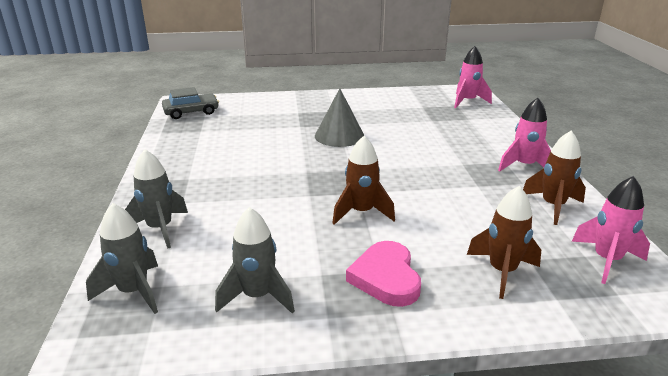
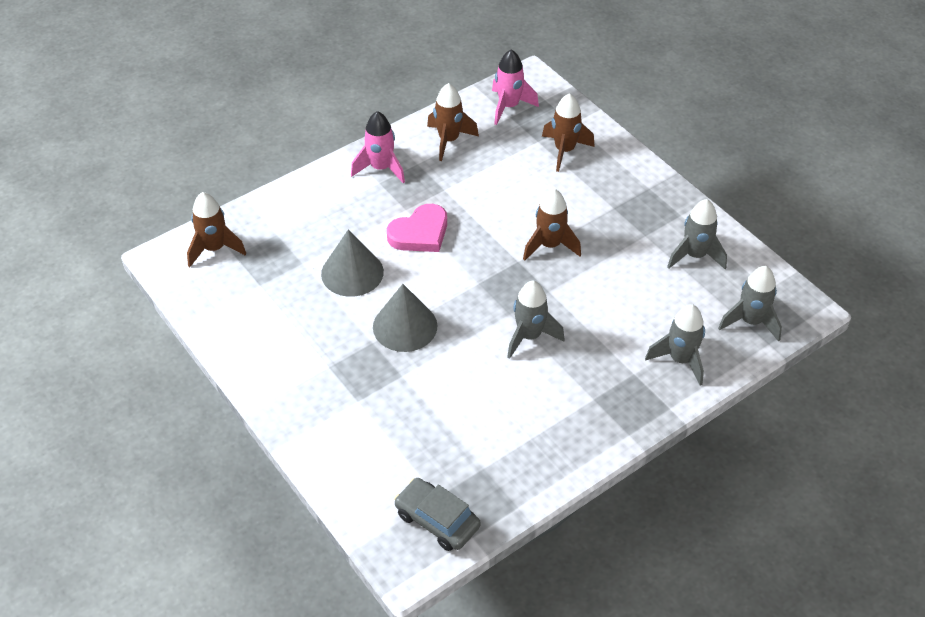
camera: 120 degrees left, 20 degrees up
(275, 173) = (529, 336): none -> grey rocket
(386, 277) = (620, 202): pink heart -> pink heart (420, 233)
(408, 131) = (352, 272): none -> grey cone
(467, 101) = (214, 249): pink rocket -> brown rocket

